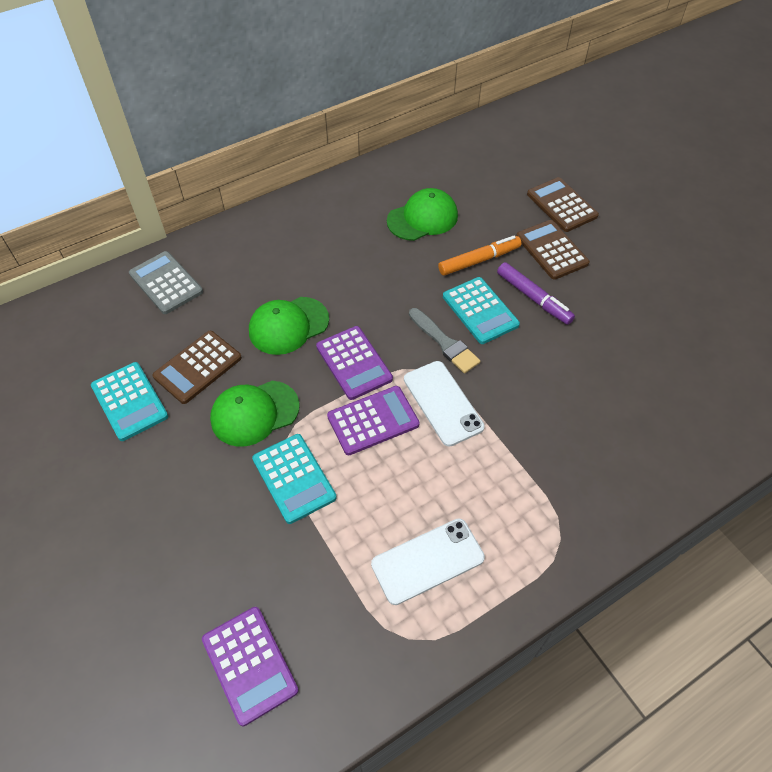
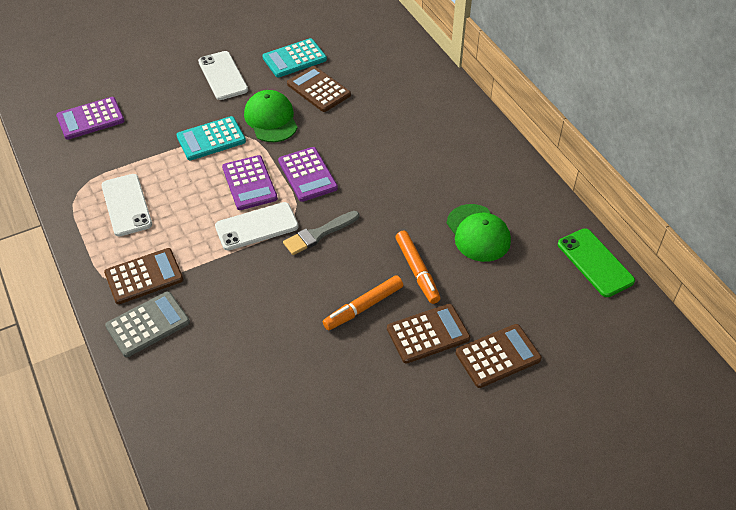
camera: 95 degrees right, 5 degrees down
(158, 486) = (222, 76): none -> white phone
(166, 283) = (406, 69): grey calculator -> grey calculator (148, 324)
(288, 325) = (352, 137): green cap -> none
(354, 363) = (307, 175): purple calculator -> purple calculator turned 90 degrees counterclockwise
(445, 146) = (595, 262): none -> green phone
(480, 311) = (352, 263): turquoise calculator -> none
(533, 298) = (363, 307): purple marker -> orange marker
(542, 510) = (144, 276): none -> brown calculator

